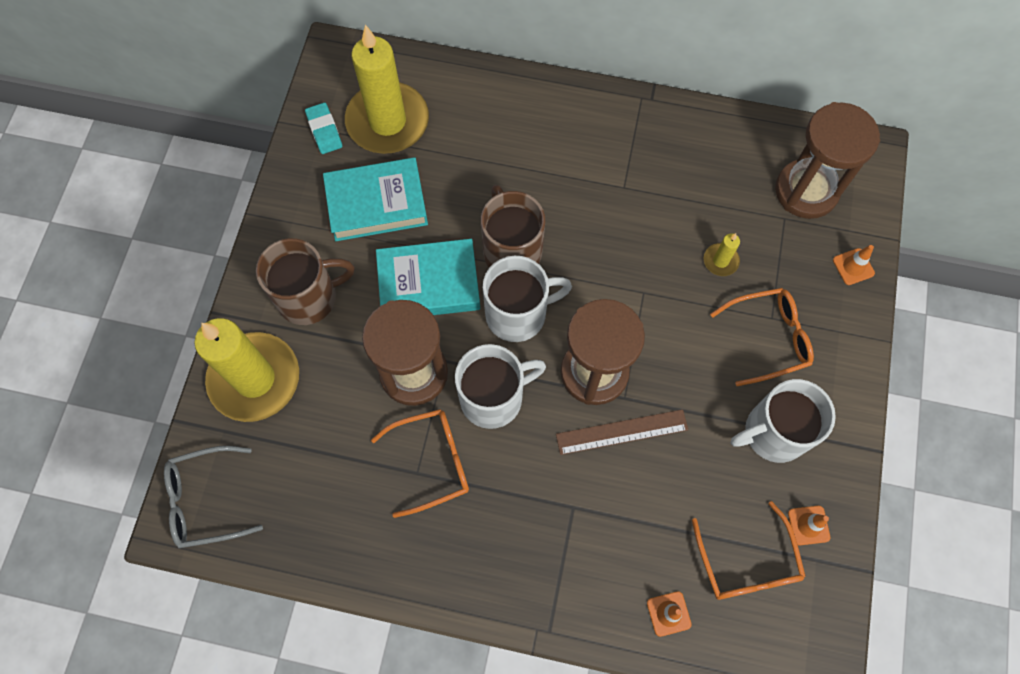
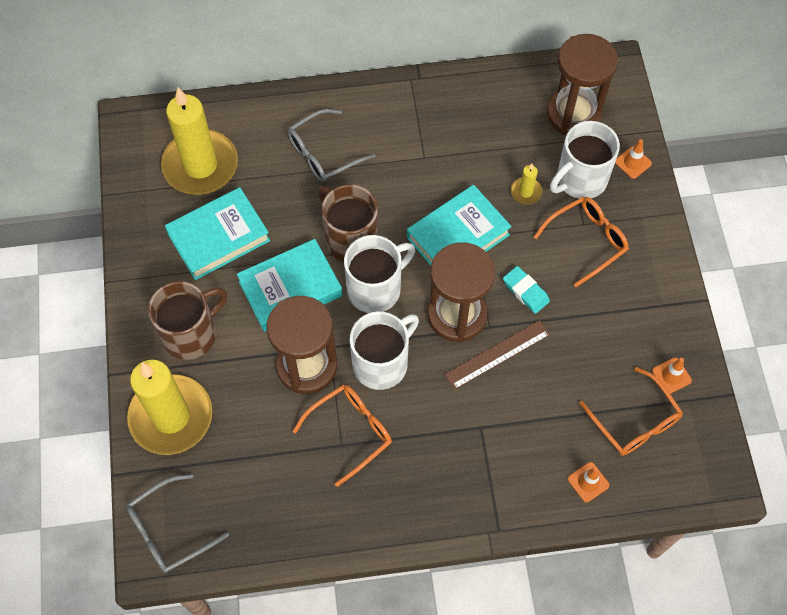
camera: 20 degrees left, 5 degrees down
(324, 131) = (147, 190): turquoise eraser -> turquoise eraser (525, 291)
(518, 149) = (323, 153): none -> grey glasses
(628, 285) = (458, 236): none -> turquoise book
(773, 433) = (618, 314): white mug -> white mug (580, 179)

